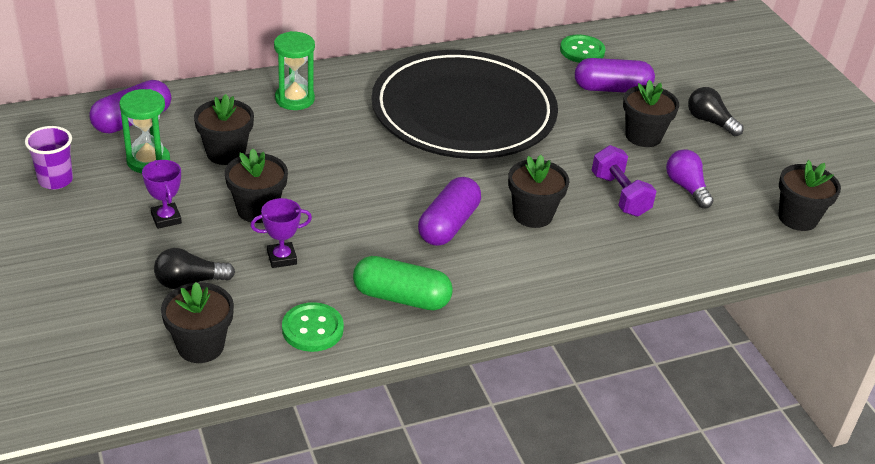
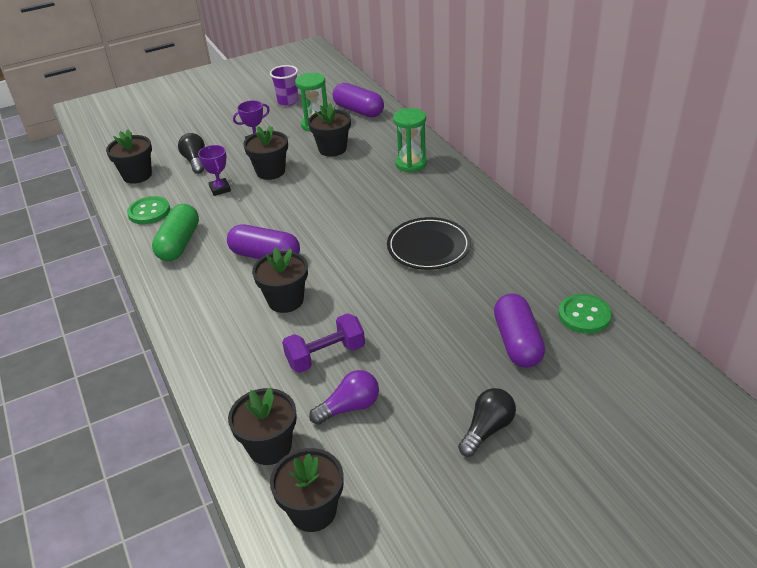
camera: 90 degrees right, 0 degrees up
(463, 112) = (428, 247): black plate -> black plate, size x0.48
(643, 136) = (434, 370): black flower pot -> black flower pot (270, 447)

